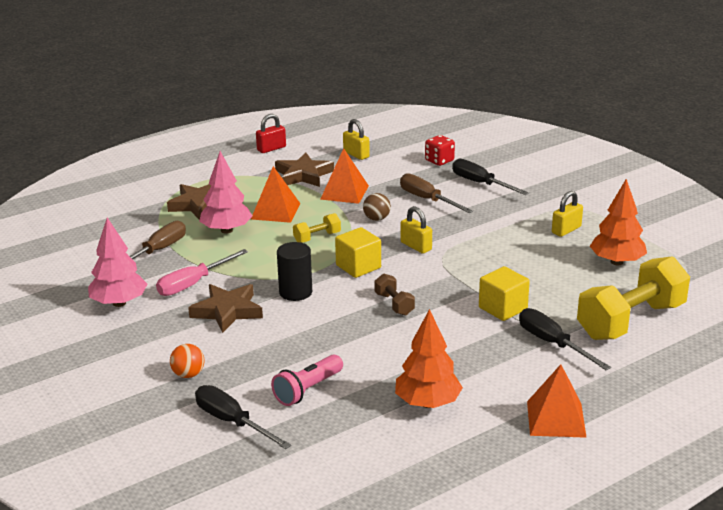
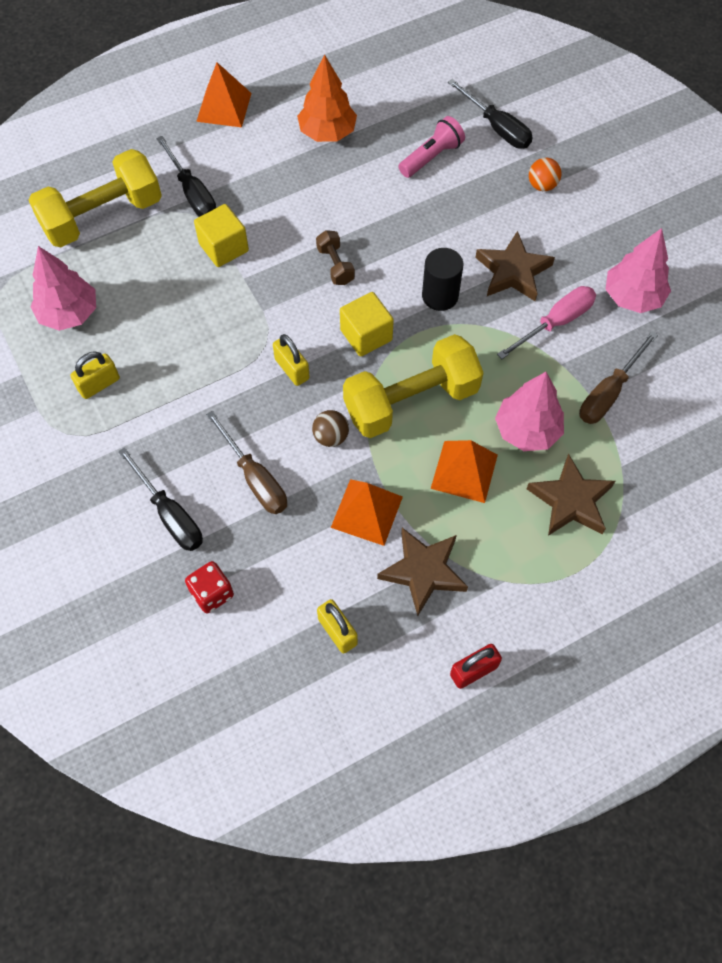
camera: 175 degrees left, 35 degrees up
(317, 237) = (411, 401): yellow dumbbell -> yellow dumbbell, size x2.24
(616, 262) = (69, 313): orange tree -> pink tree

